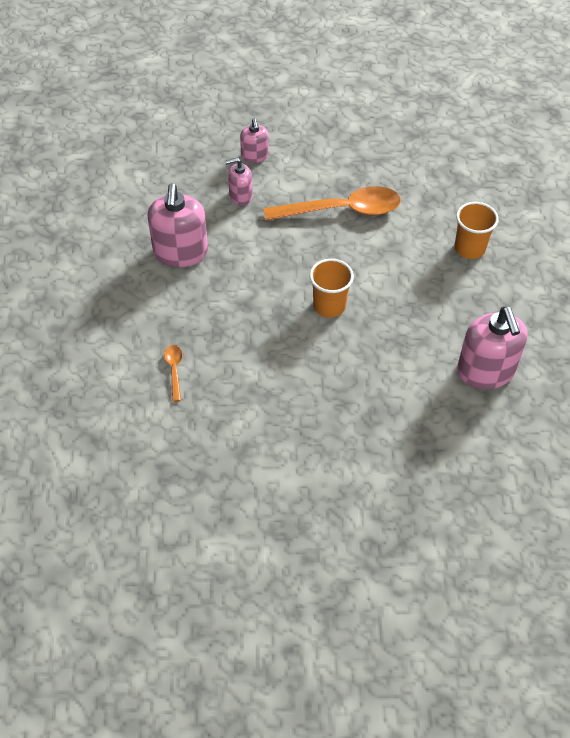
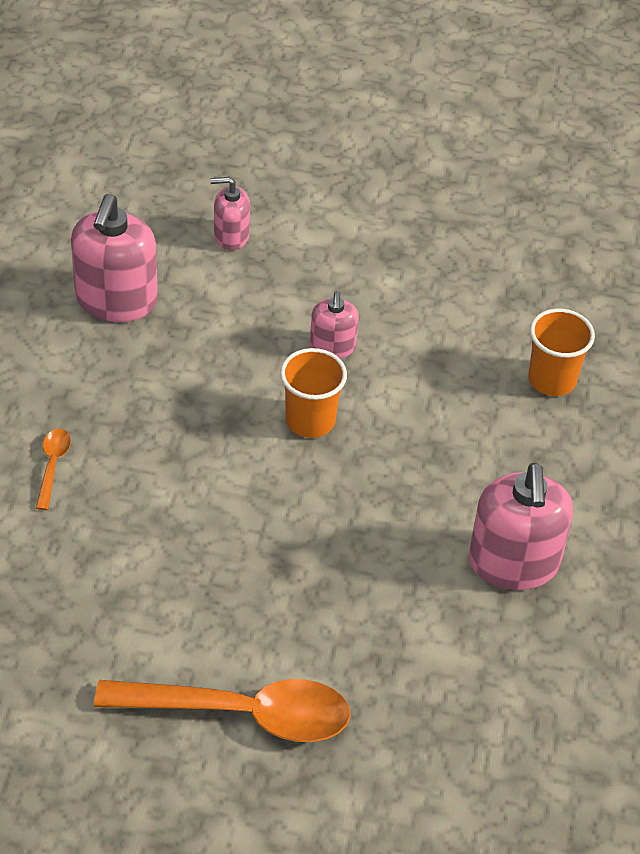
camera: 10 degrees right, 5 degrees down
(254, 156) = (271, 181): pink soap dispenser -> pink soap dispenser (332, 346)
(341, 210) = (375, 286): orange spoon -> orange spoon (240, 713)

